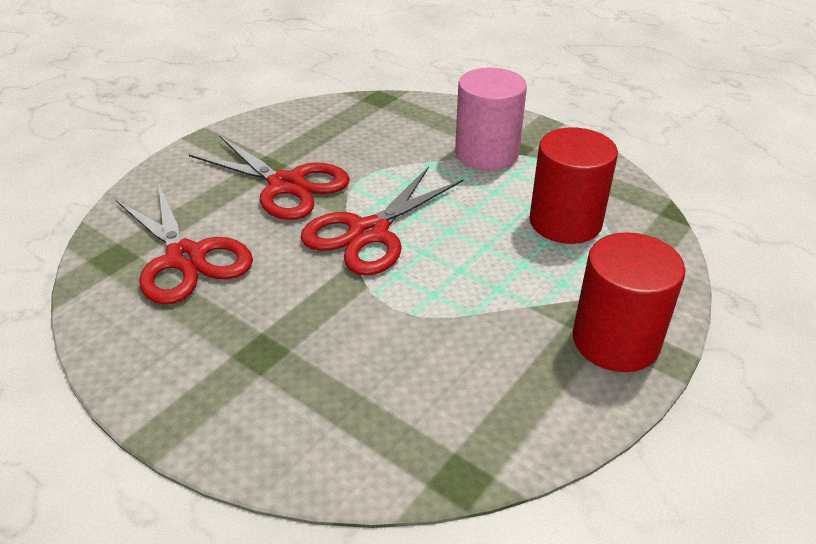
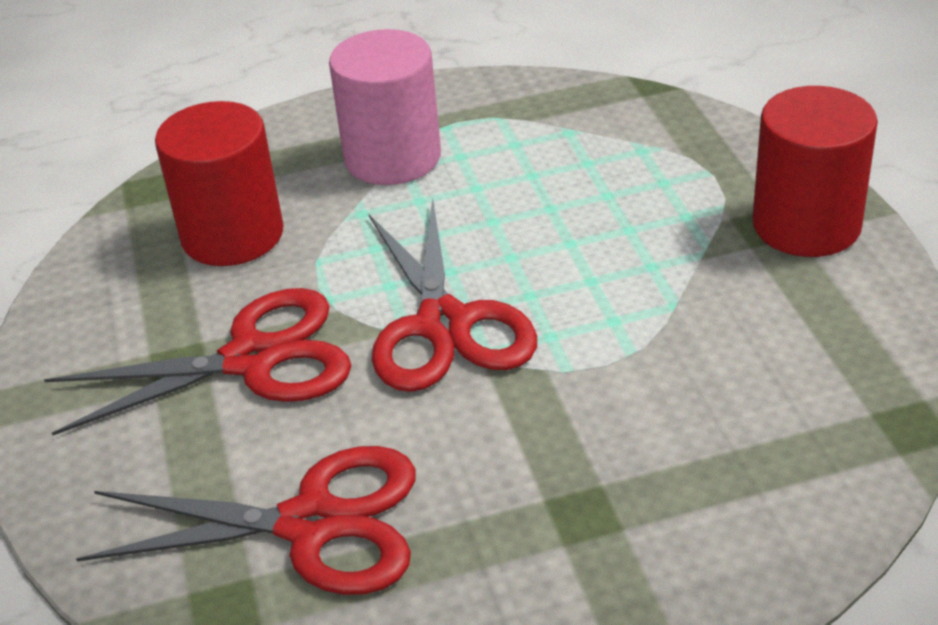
camera: 50 degrees left, 0 degrees up
(565, 222) = (589, 164): red cylinder -> red cylinder (232, 235)

